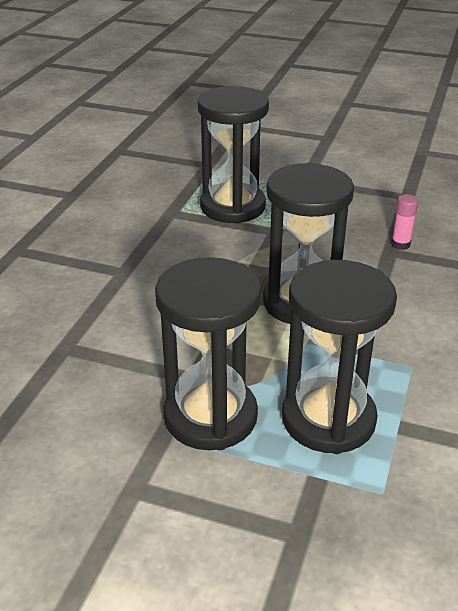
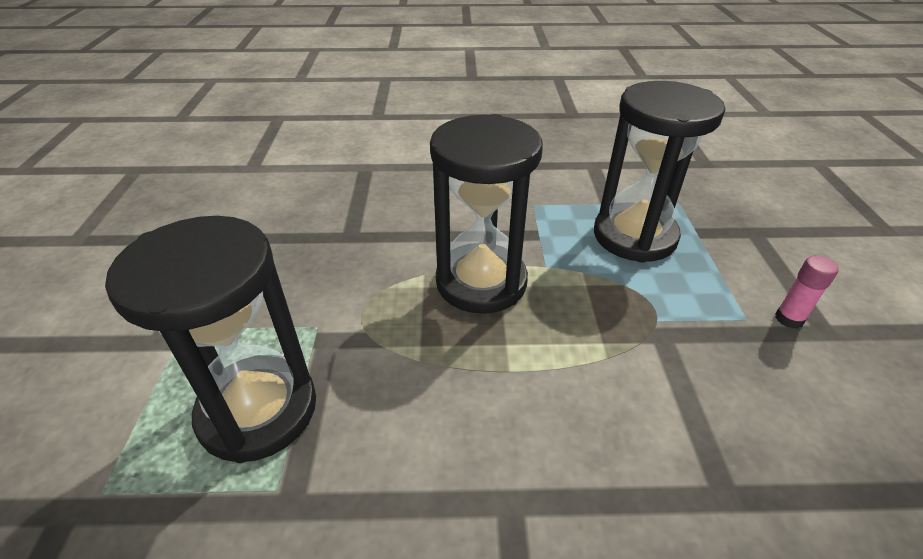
camera: 110 degrees left, 5 degrees up
(210, 416) = (699, 305): black hourglass -> none
(400, 244) = (333, 230): pink glue stick -> pink glue stick (789, 319)

